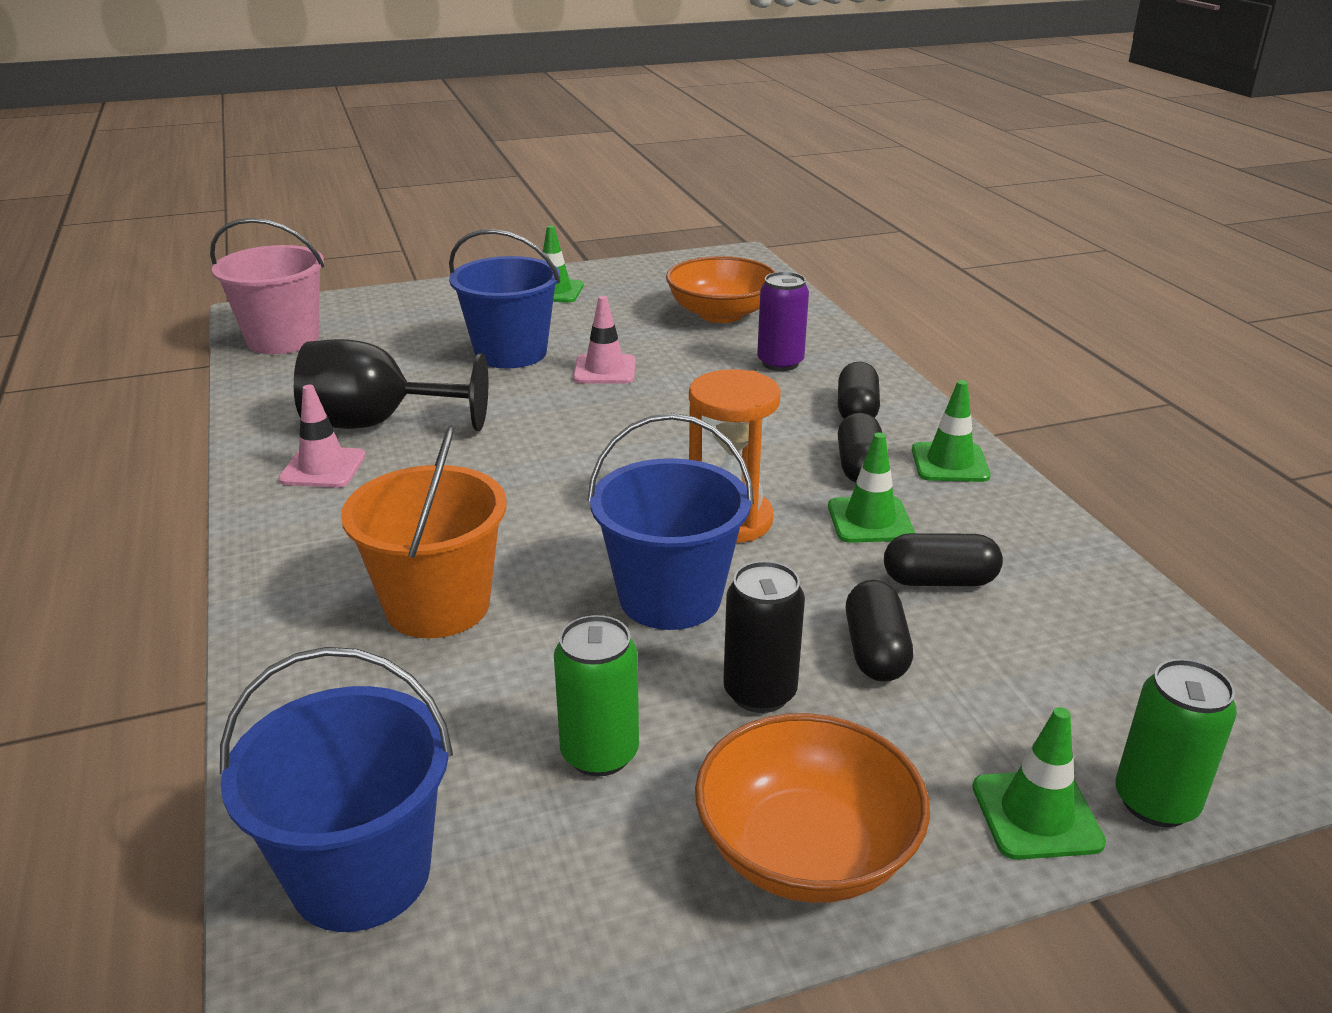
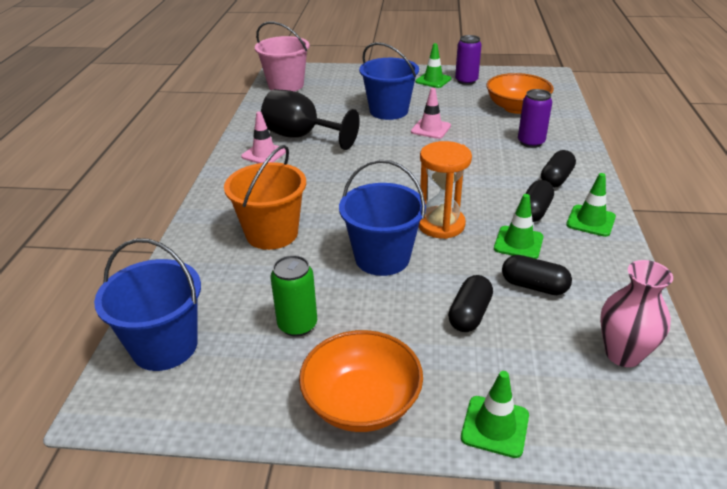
camera: 25 degrees right, 5 degrees up
(611, 284) = (466, 81): none -> purple can
(760, 693) = (393, 318): black can -> none
(1130, 646) = (623, 354): none -> pink vase
(1155, 802) = (569, 443): green can -> none

